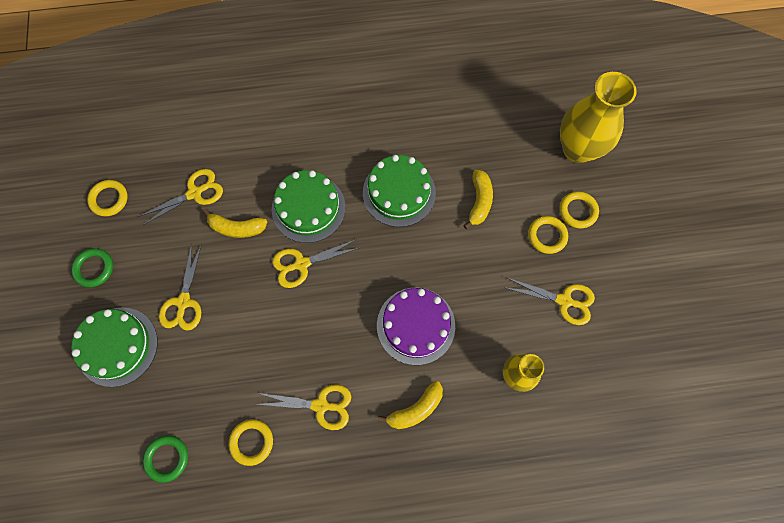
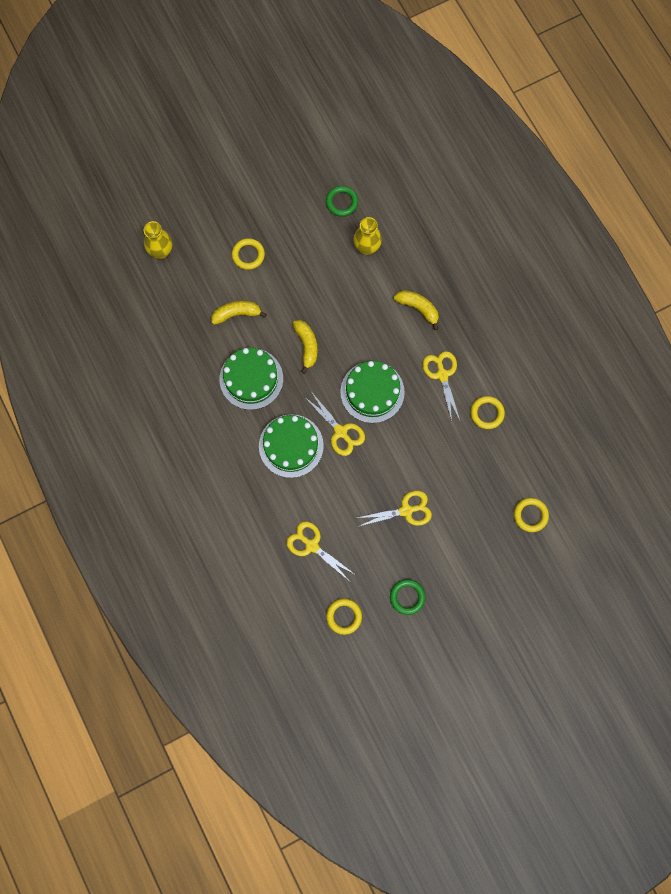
camera: 110 degrees left, 5 degrees up
(117, 346) = (459, 545): green cake -> green cake (372, 392)
(167, 458) = (522, 468): green ring -> green ring (341, 202)
(237, 228) = (329, 496): yellow banana -> yellow banana (306, 346)
(415, 325) = (357, 328): purple cake -> none
(564, 301) = (297, 229): yellow scissors -> none
(578, 149) = (161, 251): yellow vase -> yellow vase, size x0.58
(578, 211) = (218, 238): yellow ring -> yellow ring (530, 515)

